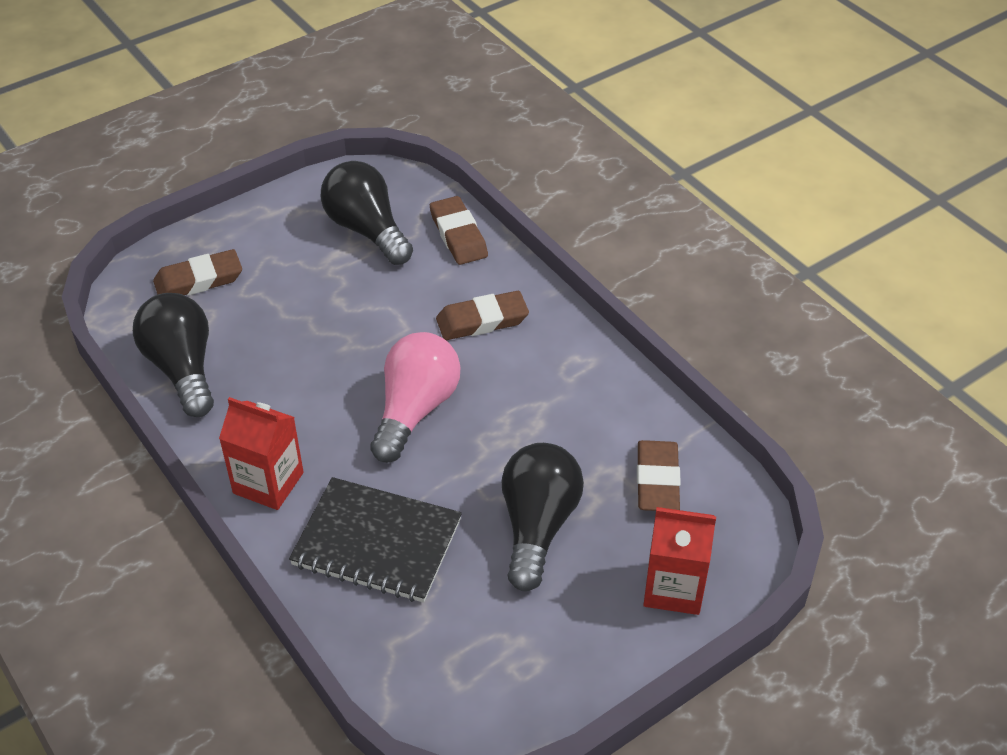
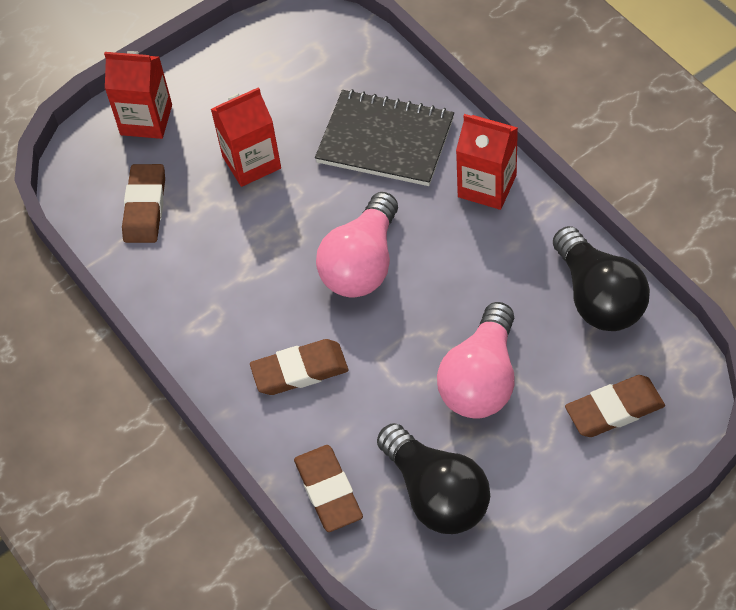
camera: 175 degrees left, 10 degrees up
(312, 306) = (481, 380): none -> pink light bulb
(537, 525) = (251, 162): black light bulb -> red carton

